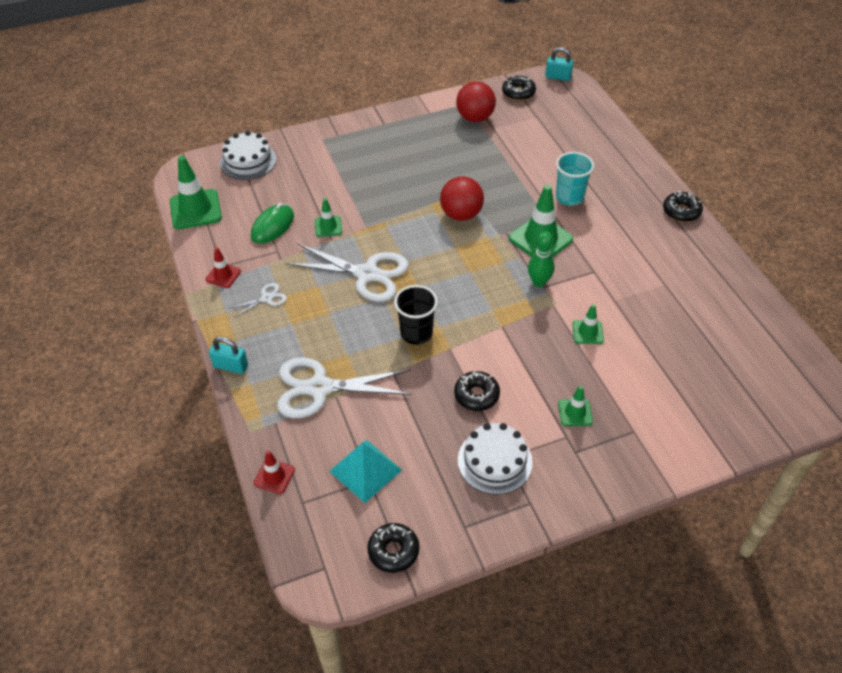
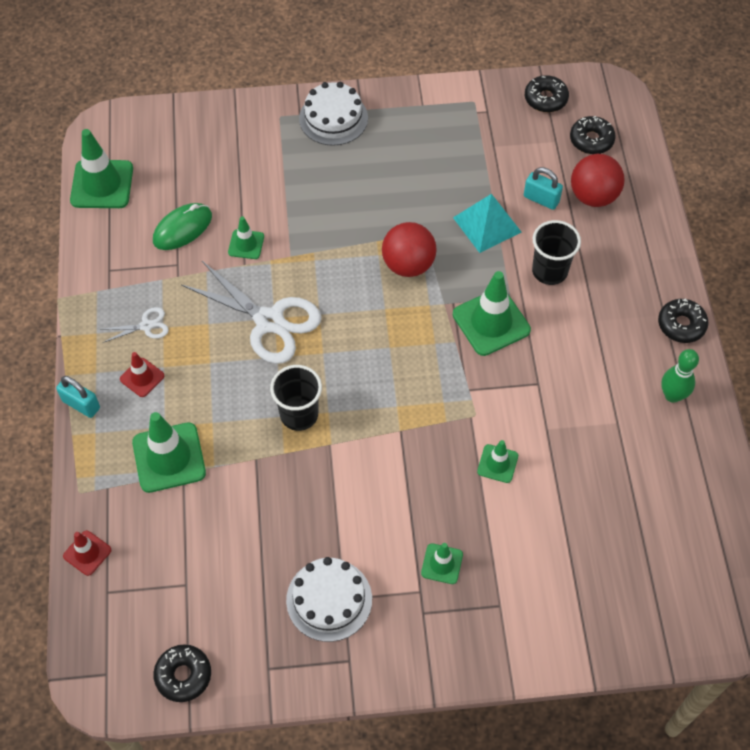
camera: 15 degrees right, 10 degrees up
(223, 275) = (107, 283): red traffic cone -> red traffic cone (142, 377)
(248, 161) = (182, 128): white cake -> white cake (333, 118)
(320, 388) = (169, 457): white scissors -> green traffic cone
(365, 470) = (185, 572): turquoise pyramid -> turquoise pyramid (487, 224)
(475, 118) = (476, 125): red ball -> red ball (593, 196)
(476, 395) = (338, 512): black donut -> black donut (591, 140)
(539, 282) = (466, 382): green bowling pin -> green bowling pin (672, 395)
(558, 77) = (606, 85): turquoise padlock -> turquoise padlock (541, 199)
(569, 197) = (549, 271): turquoise cup -> black cup

